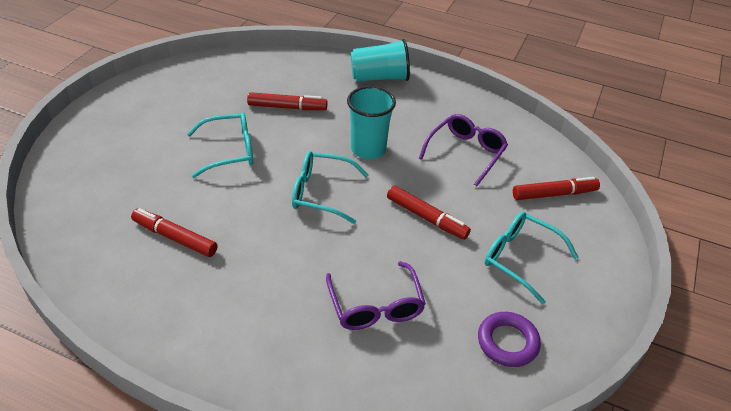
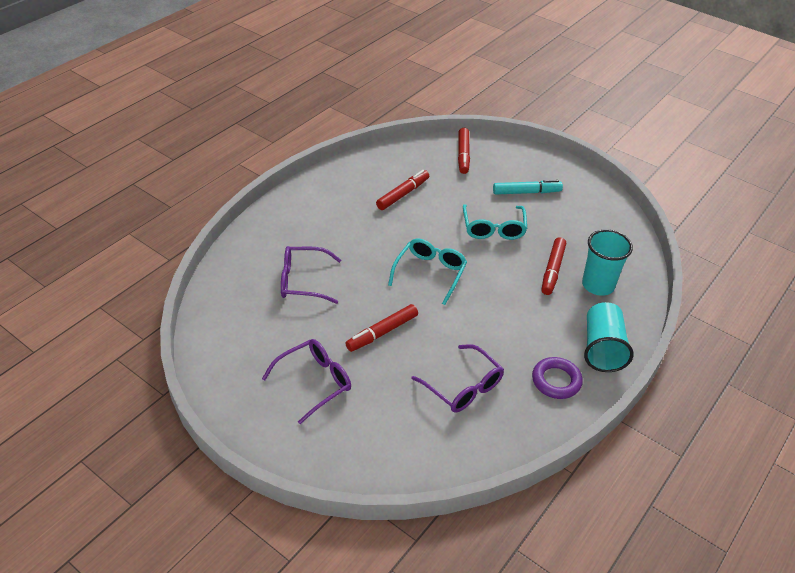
camera: 105 degrees right, 0 degrees up
(156, 131) = (526, 192): none -> turquoise marker
(368, 149) = (482, 314): turquoise cup -> turquoise cup (598, 285)
(507, 342) = (239, 345): purple ring -> purple ring (556, 381)
(520, 258) = (315, 382): turquoise glasses -> purple glasses
(554, 194) = (386, 441): red marker -> red marker (463, 155)

